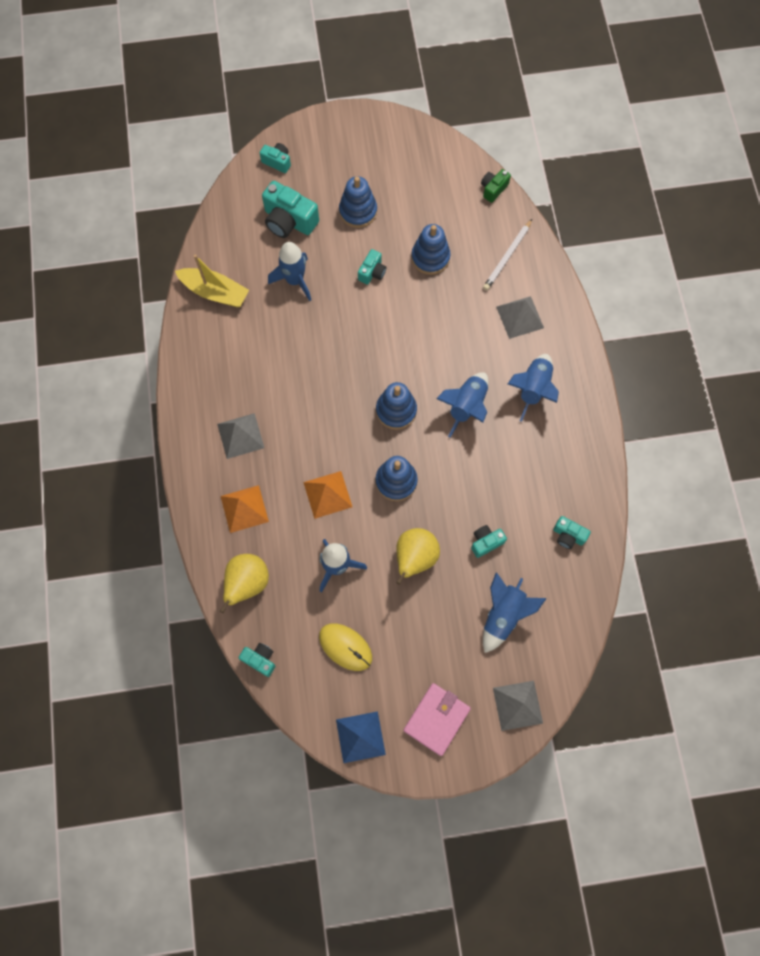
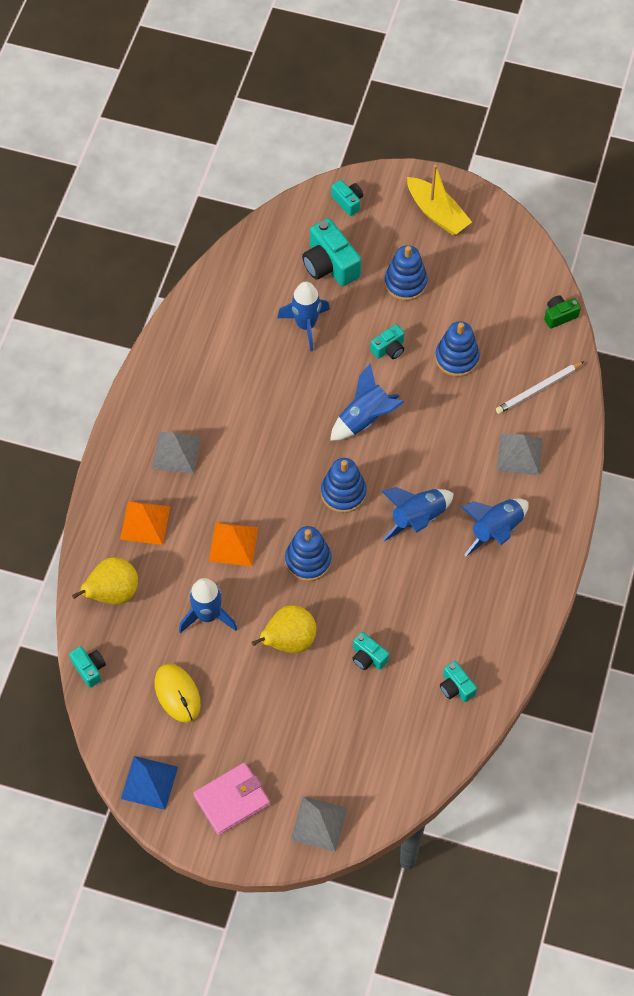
camera: 25 degrees right, 10 degrees down
(215, 292) = (220, 305): yellow boat -> yellow boat (437, 213)
(486, 542) = (368, 657): turquoise camera -> turquoise camera turned 135 degrees counterclockwise
(503, 614) = (349, 733): blue rocket -> blue rocket (365, 419)

